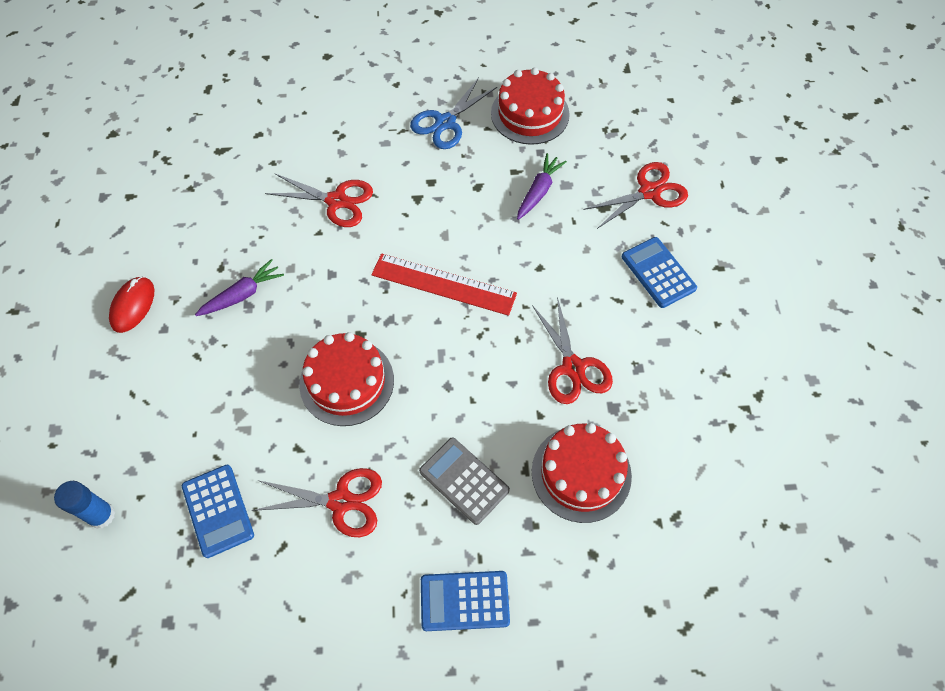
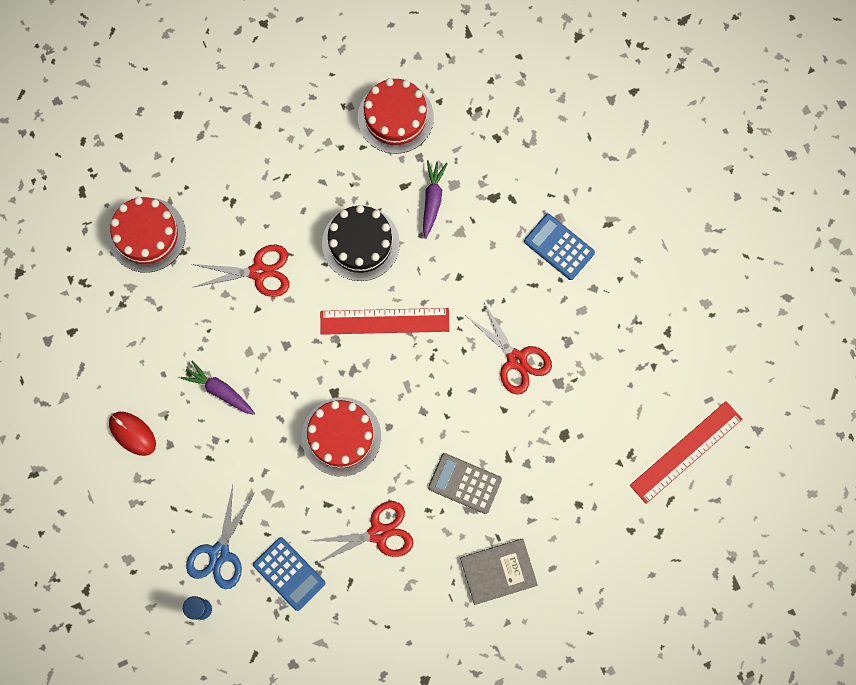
camera: 20 degrees left, 15 degrees up
(133, 306) = (132, 433): red mouse -> red mouse turned 45 degrees counterclockwise
(242, 294) = (220, 391): purple carrot -> purple carrot turned 90 degrees counterclockwise
(445, 122) = (321, 154): blue scissors -> blue scissors (219, 553)
(450, 207) = (360, 243): none -> black cake
(464, 600) = (498, 571): blue calculator -> grey book
(581, 473) = (550, 445): red cake -> red cake (147, 235)
(649, 192) = (528, 167): red scissors -> none
(747, 538) = (686, 452): none -> red ruler

